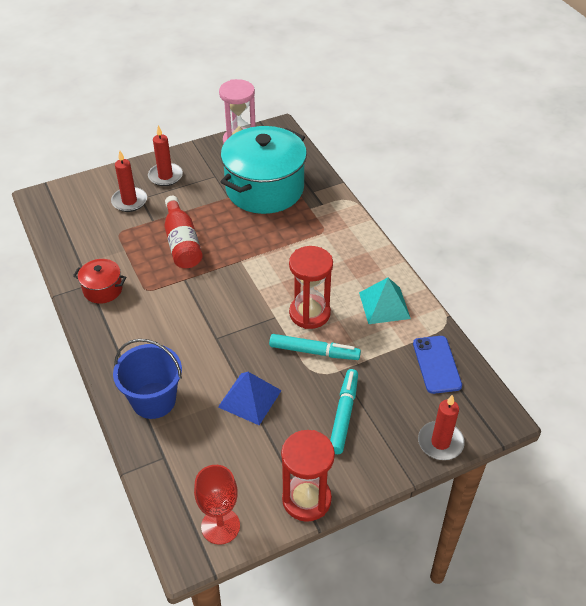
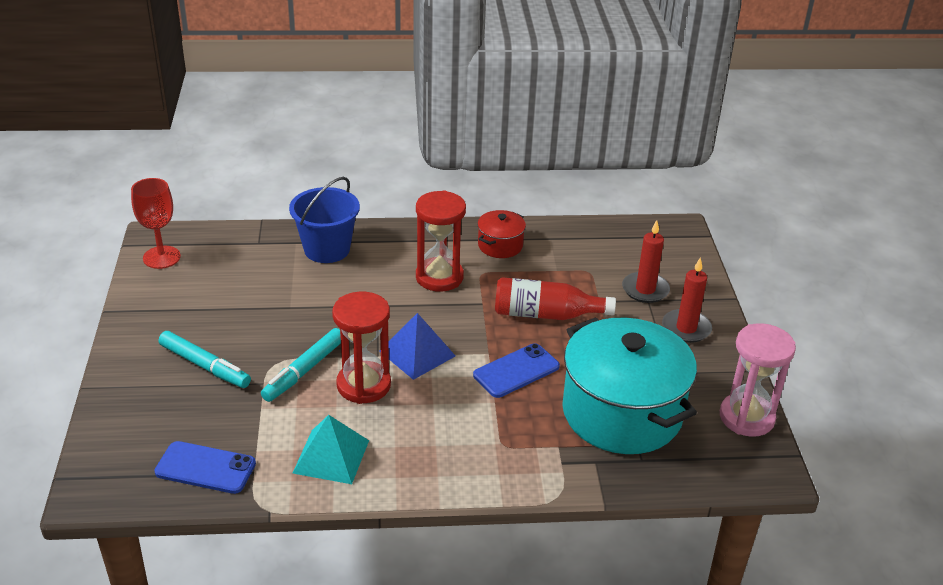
camera: 110 degrees right, 10 degrees down
(250, 398) = (280, 308): blue pyramid -> blue pyramid (417, 353)
(251, 242) = (516, 371): none -> blue phone
(306, 499) = (137, 312): red hourglass -> red hourglass (439, 277)
(440, 442) = (107, 427): red candle -> none

